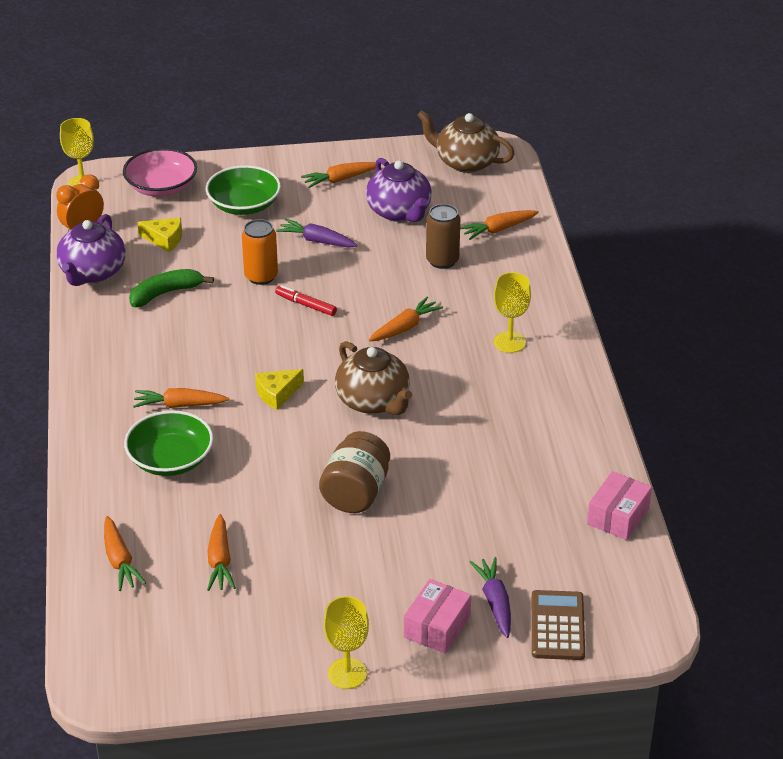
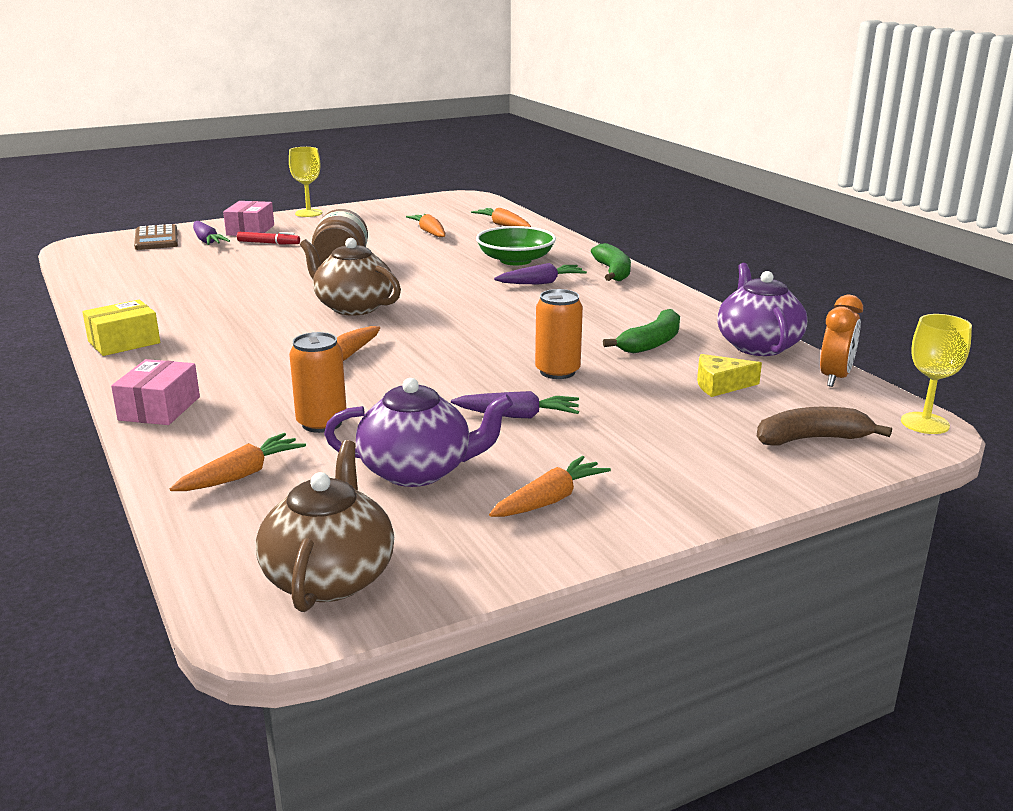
camera: 160 degrees right, 15 degrees down
(95, 410) = (613, 272): none -> green banana
(161, 187) = (812, 439): pink bowl -> brown banana
(179, 405) = (541, 283): orange carrot -> purple carrot
(244, 205) = (665, 438): green bowl -> none
(277, 394) = (455, 299): yellow cheese -> none
(306, 305) = (479, 357): red marker -> red marker (268, 243)
(399, 212) = (417, 471): purple teapot -> purple teapot turned 135 degrees clockwise
(442, 260) = (322, 423): brown can -> orange can
(466, 162) = (329, 577): brown teapot -> brown teapot turned 90 degrees counterclockwise
(509, 342) = (209, 363): yellow goblet -> none
(577, 388) = (124, 342): none -> yellow box
(618, 516) = (95, 281): pink box -> pink box (159, 408)

